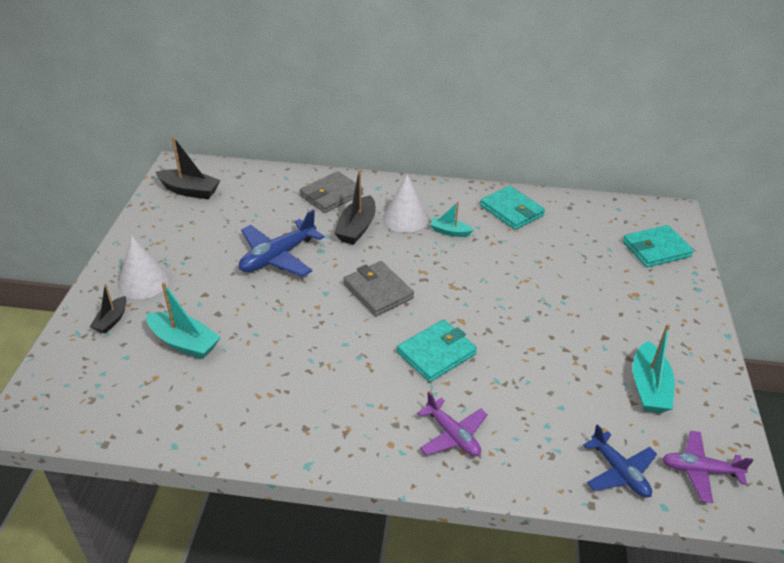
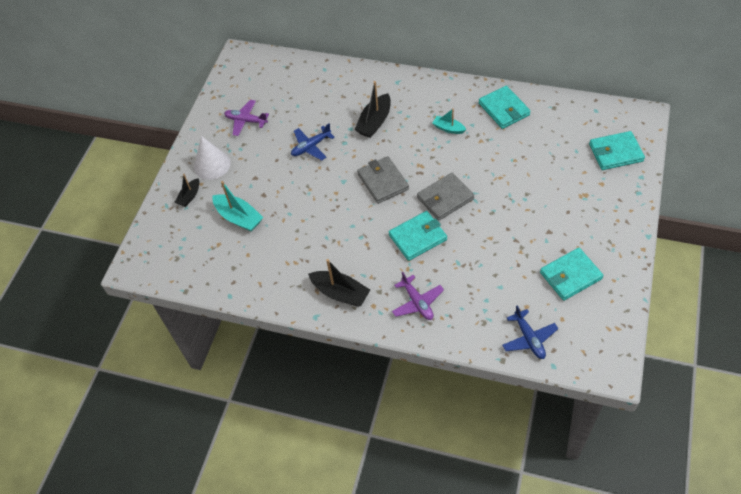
camera: 15 degrees right, 15 degrees up
(190, 191) = (248, 80): black boat -> black boat (340, 293)
(278, 257) = (311, 147): blue plane -> blue plane, size x0.66
(331, 195) = (359, 88): grey wallet -> grey wallet (445, 198)
(405, 218) = (414, 114): white cone -> none
(648, 387) = (570, 275): turquoise boat -> turquoise wallet
(700, 470) = (588, 342): purple plane -> purple plane (246, 121)

